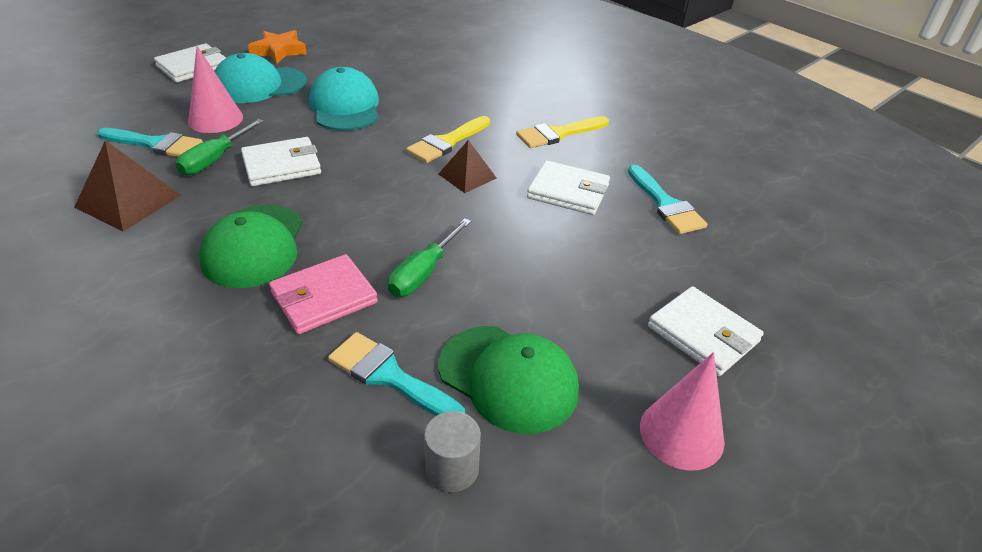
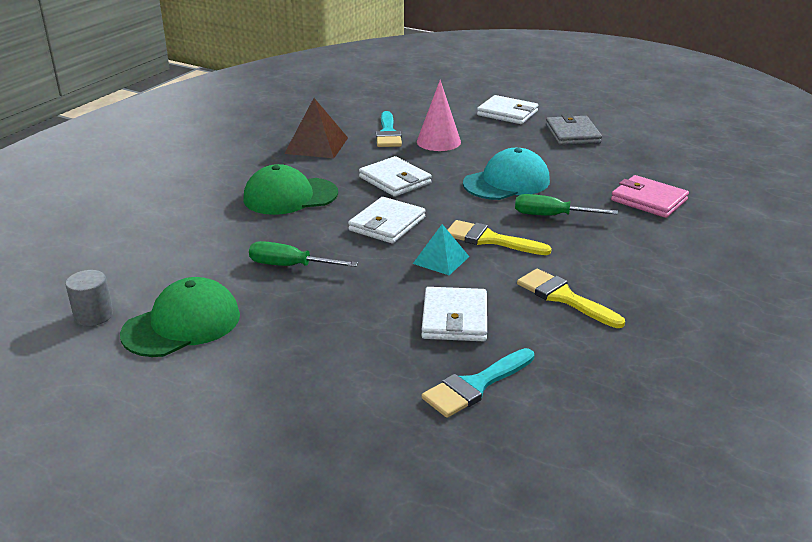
camera: 75 degrees right, 10 degrees down
(214, 160) = (383, 156): green screwdriver -> green screwdriver (550, 216)
(259, 85) = (505, 142): turquoise cap -> none
(279, 51) = (572, 134): orange star -> grey wallet
(324, 297) = (245, 234): pink wallet -> pink wallet (649, 200)
(389, 376) = (173, 275): turquoise brush -> none
(467, 176) = (441, 260): brown pyramid -> turquoise pyramid
(508, 378) = (182, 324): green cap -> green cap turned 150 degrees counterclockwise
(681, 433) = (137, 419): pink cone -> none
(703, 334) = (265, 425): white wallet -> white wallet (387, 224)

